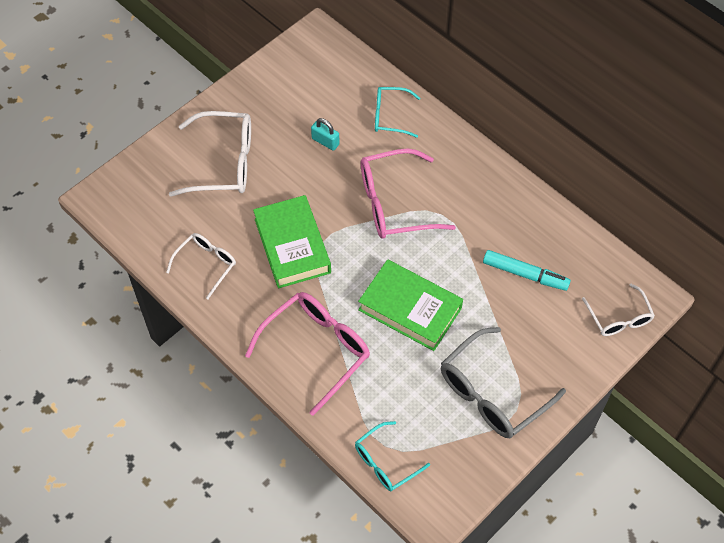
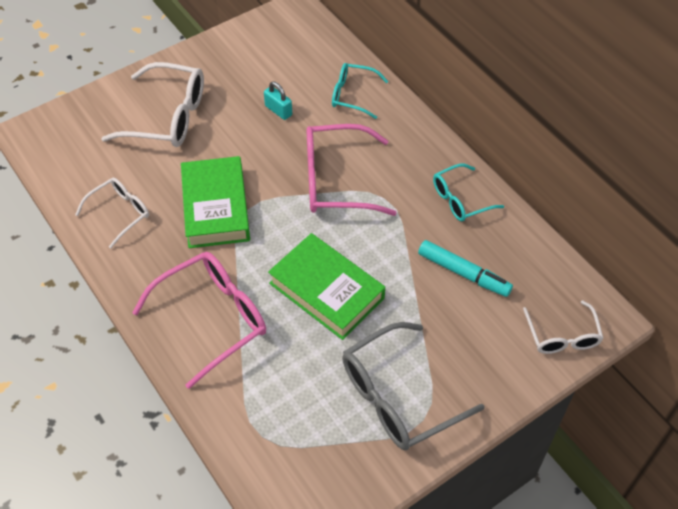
camera: 10 degrees right, 5 degrees down
(386, 462) = (258, 454): turquoise glasses -> turquoise glasses (461, 199)

